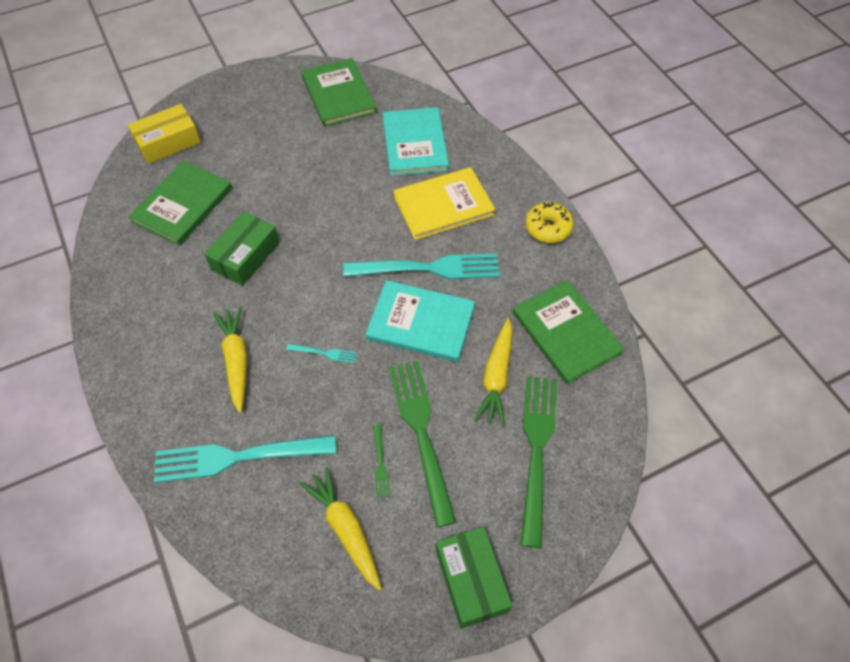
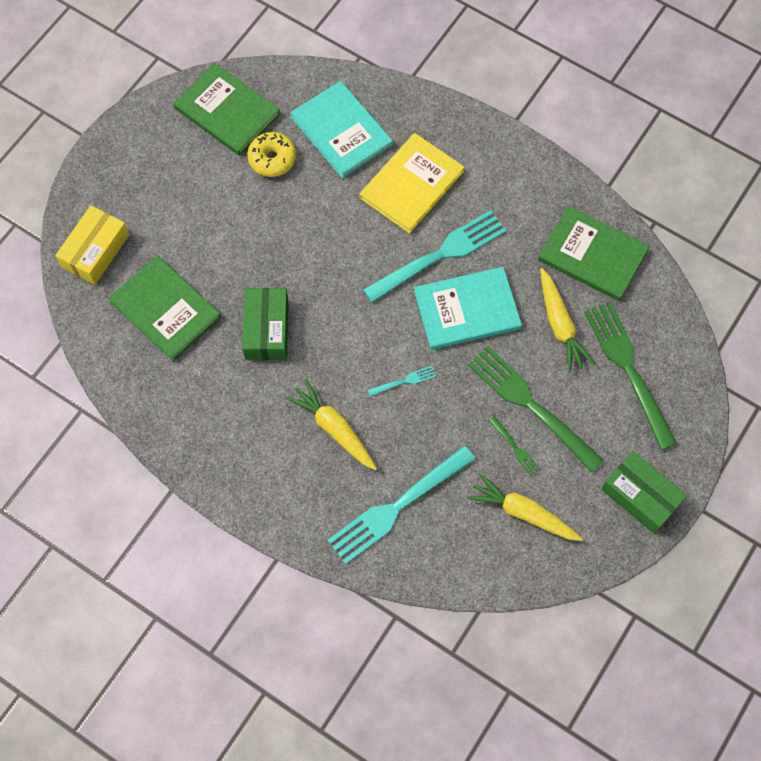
camera: 30 degrees left, 10 degrees up
(183, 205) = (165, 309): green book -> green book turned 45 degrees counterclockwise
(548, 228) = (518, 161): yellow donut -> yellow donut (272, 159)

